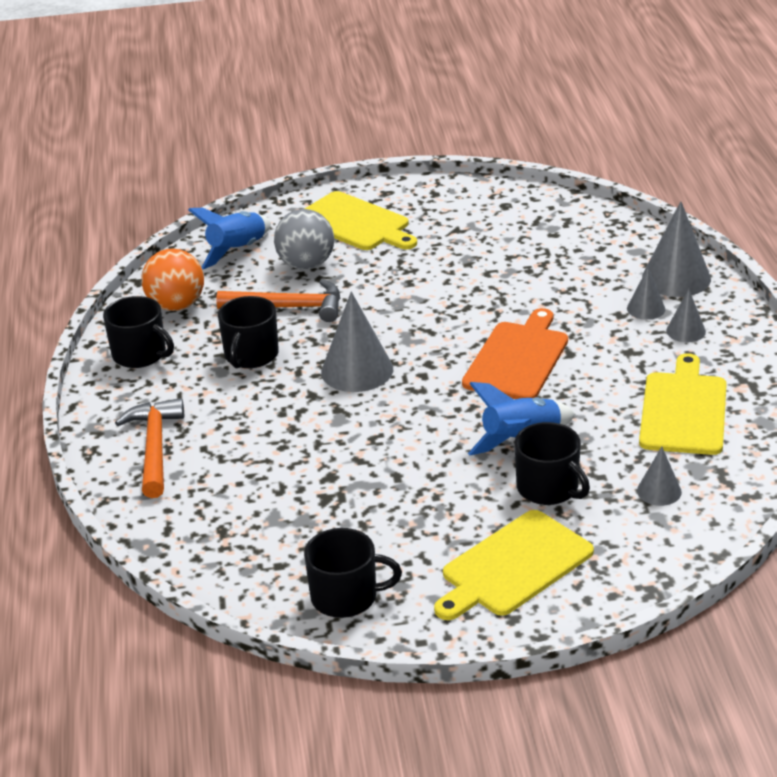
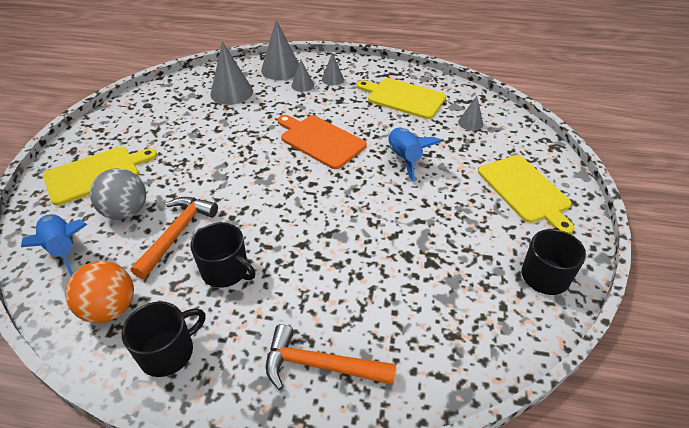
camera: 75 degrees left, 10 degrees up
(357, 370) = (286, 214): grey cone -> grey cone (231, 92)
(548, 488) = (455, 159): black mug -> none

